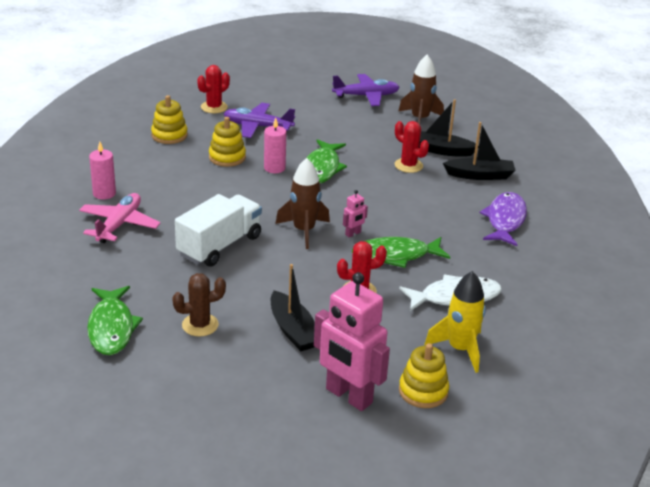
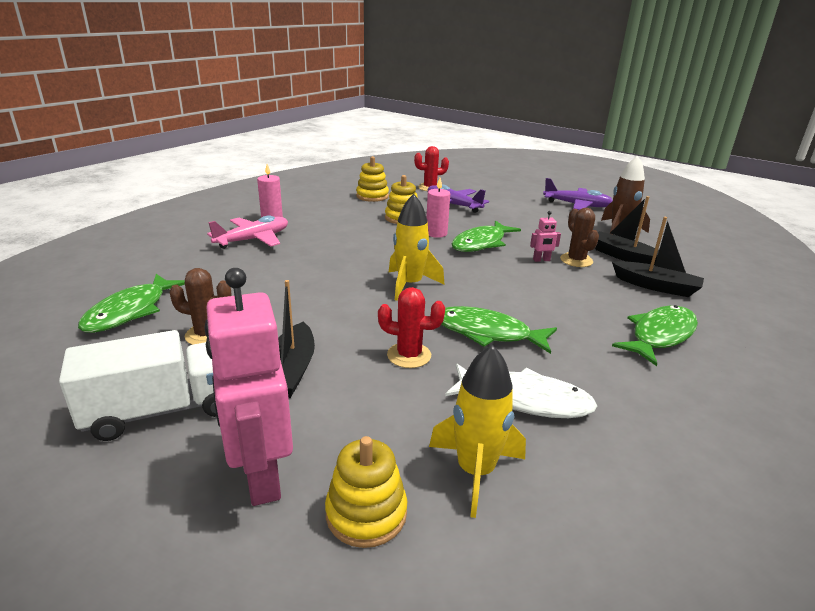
camera: 30 degrees right, 5 degrees down
(219, 246) = (315, 275): white truck -> white truck (162, 410)
(304, 231) = (409, 285): brown rocket -> yellow rocket
(353, 233) = (459, 300): pink robot -> pink robot (541, 260)
(408, 165) = (576, 260): red cactus -> brown cactus
(505, 220) = (660, 335): purple fish -> green fish

